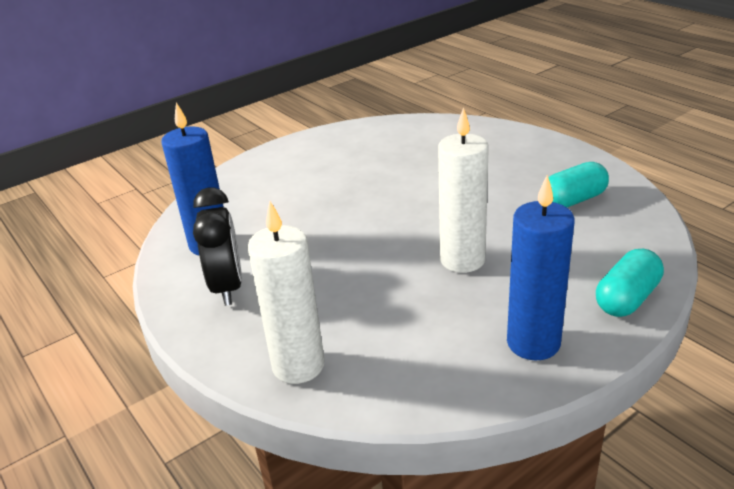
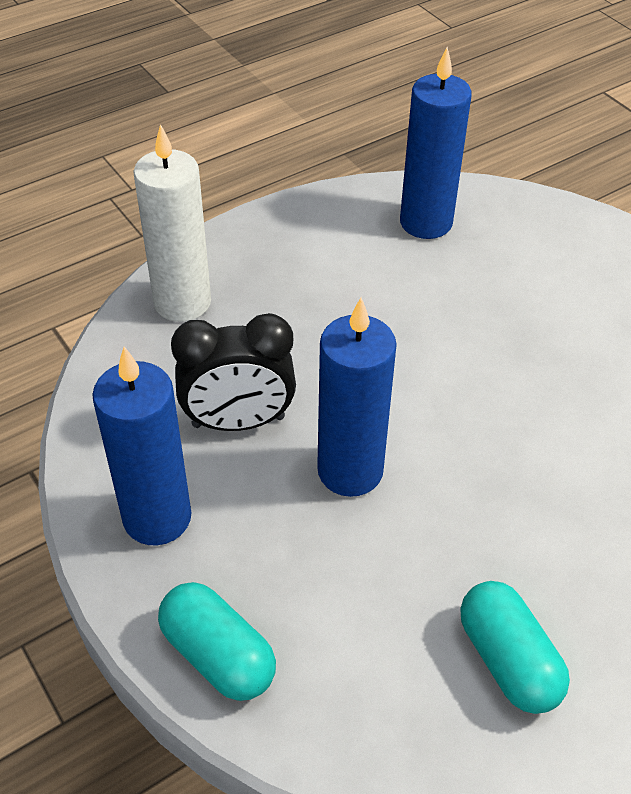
camera: 90 degrees right, 15 degrees up
(228, 287) = (333, 243): black clock -> black clock (238, 422)
(462, 260) = (350, 471): white candle -> blue candle

